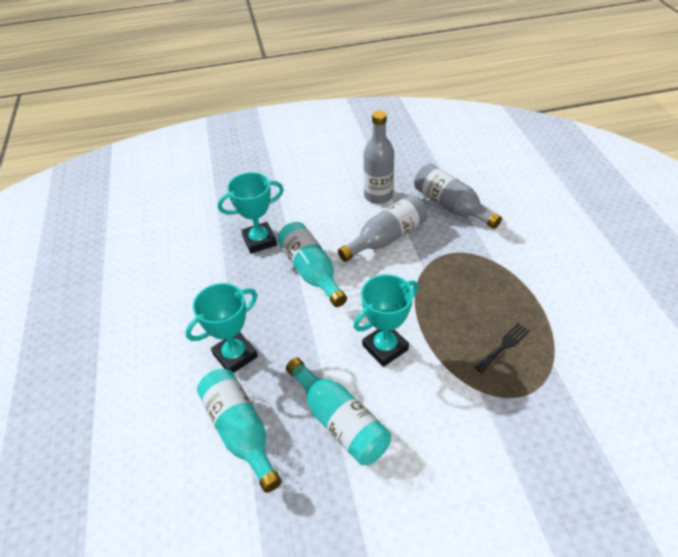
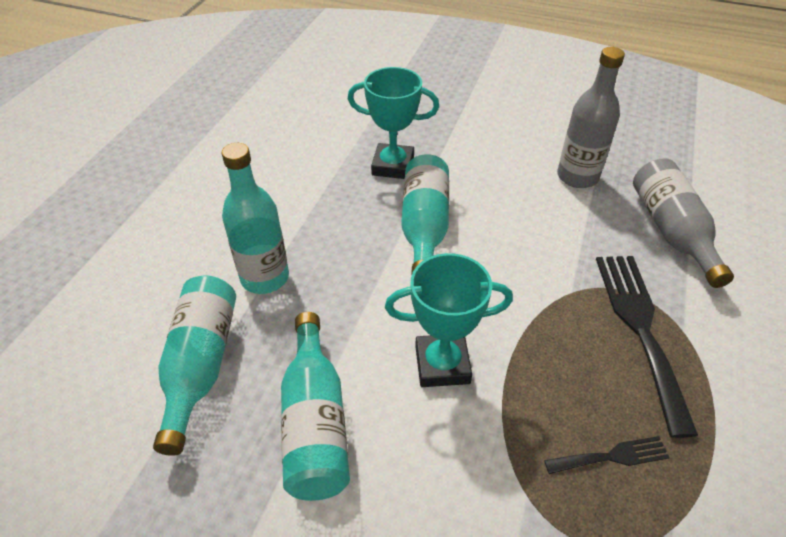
camera: 30 degrees right, 0 degrees up
(235, 355) = (265, 277): turquoise trophy -> turquoise bottle
(387, 238) = (550, 231): grey bottle -> none
(472, 270) = (640, 328): none -> black fork

